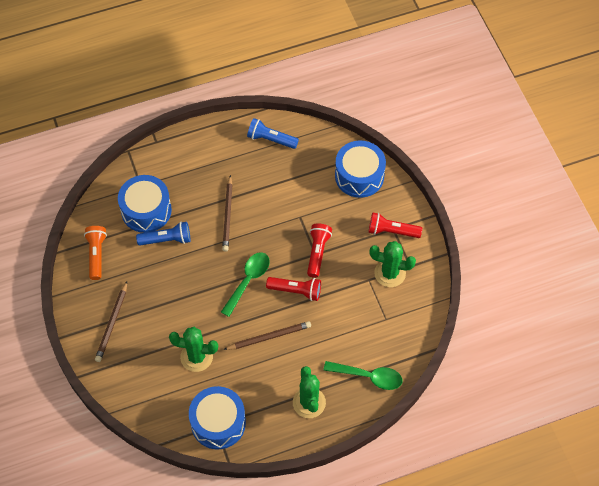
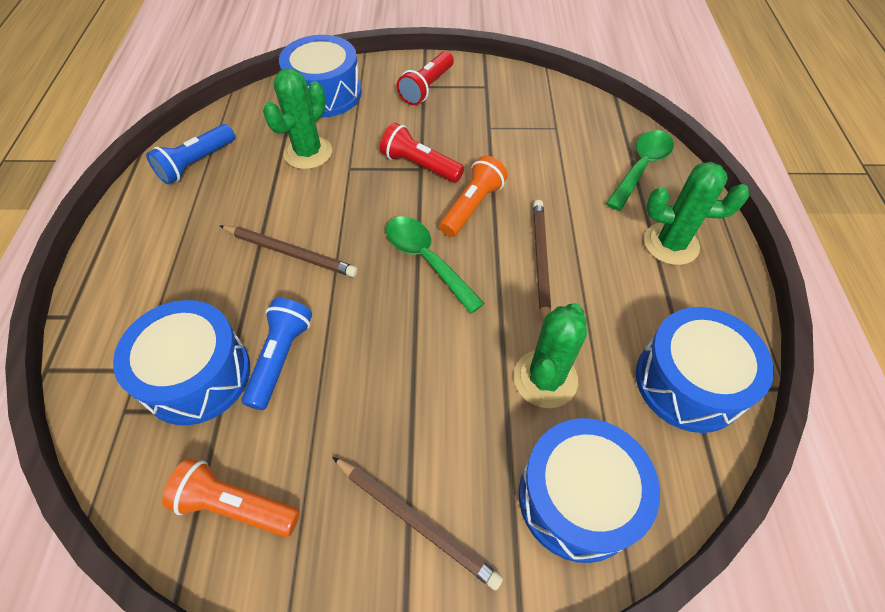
camera: 70 degrees left, 5 degrees down
(142, 383) = (577, 498): none -> blue drum
(296, 291) = (472, 206): red flashlight -> orange flashlight
(390, 273) = (488, 106): green cactus -> green cactus (308, 153)

